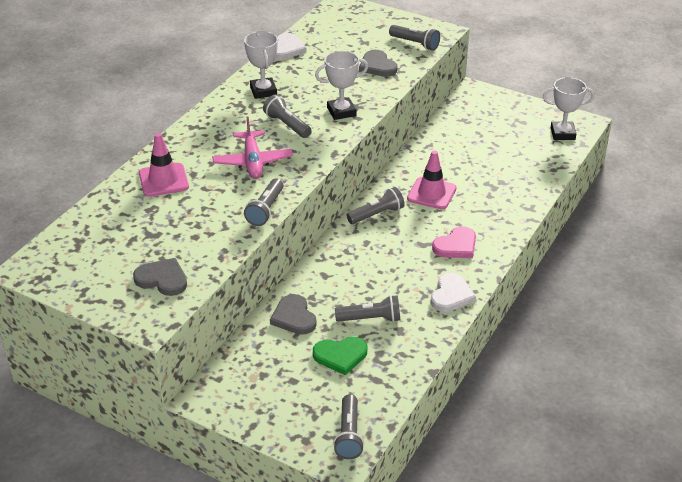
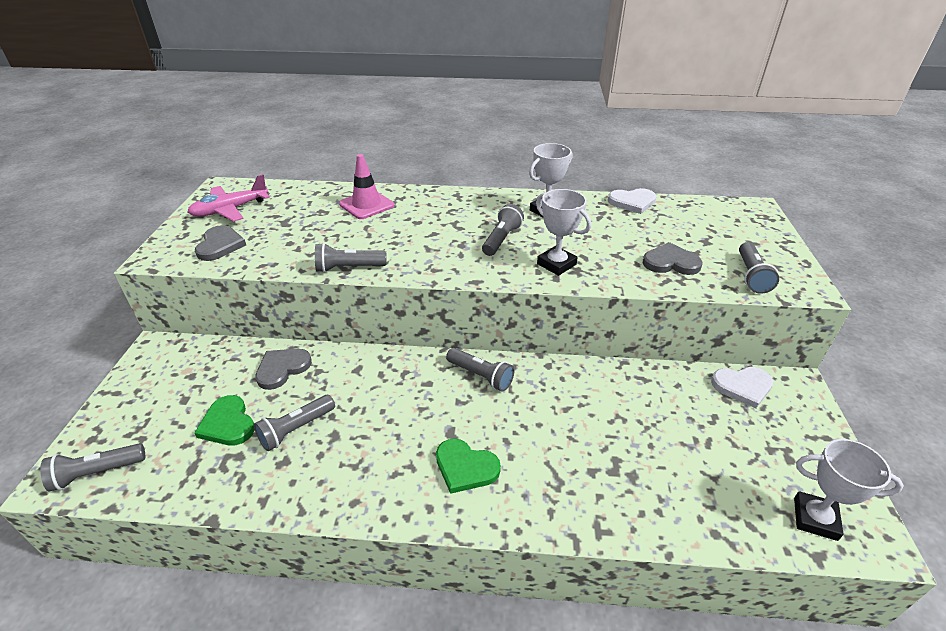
camera: 65 degrees right, 0 degrees up
(252, 162) = (424, 238): pink plane -> pink plane (230, 210)
(370, 319) = (296, 429): grey flashlight -> grey flashlight turned 75 degrees clockwise
(377, 66) = (670, 262): grey heart -> grey heart turned 60 degrees clockwise
(431, 193) = (552, 410): pink traffic cone -> none
(451, 295) = (365, 493): white heart -> white heart (742, 386)
(456, 246) = (465, 467): pink heart -> green heart
(562, 133) = (815, 519): white trophy -> white trophy turned 45 degrees counterclockwise

